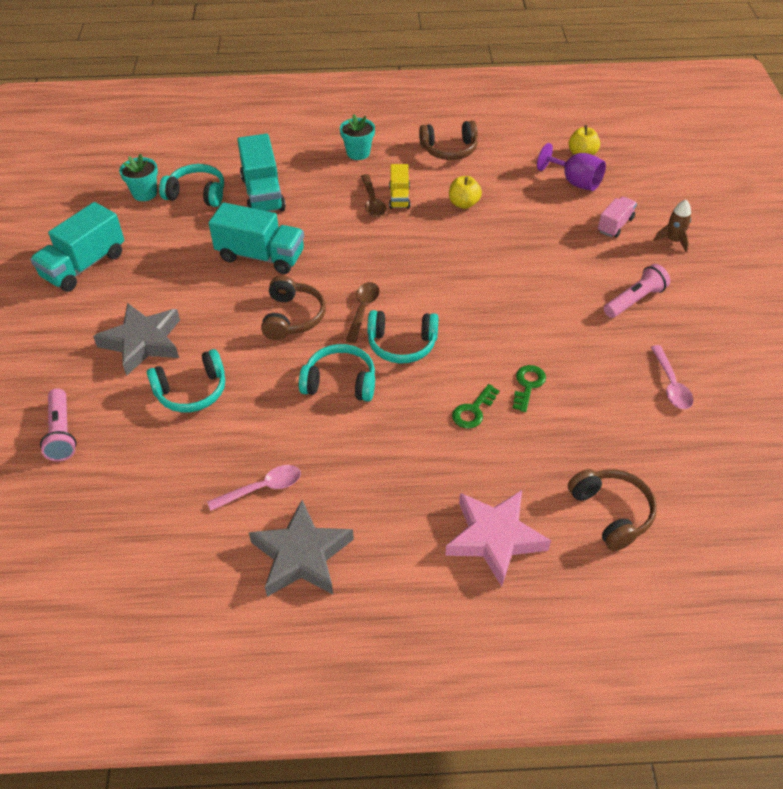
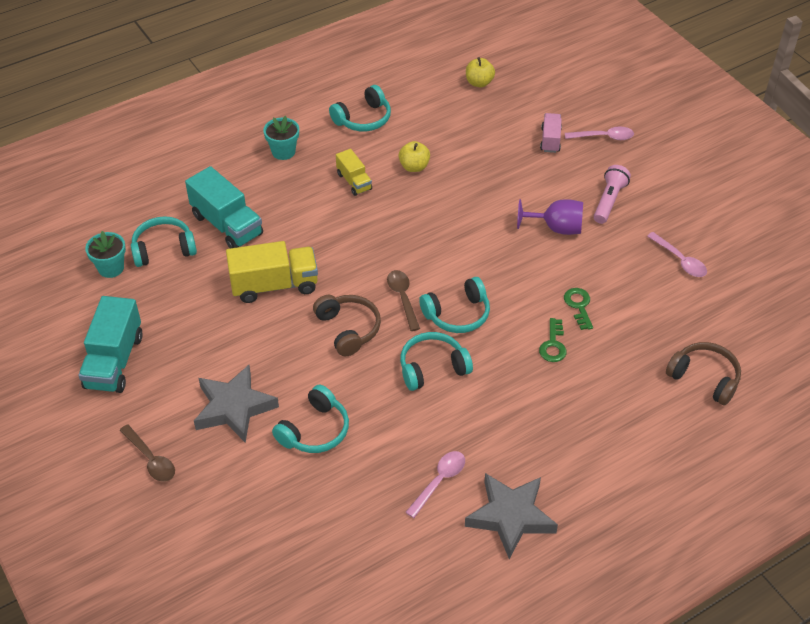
camera: 30 degrees left, 0 degrees up
(61, 433) = (231, 517): pink flashlight -> none
(260, 256) = (274, 285): turquoise truck -> yellow truck
(372, 201) = (333, 195): brown spoon -> brown spoon (150, 459)
(449, 149) = (363, 119): brown headphones -> turquoise headphones
(495, 538) = (638, 435): pink star -> none
(575, 182) = (491, 111): purple goblet -> purple goblet (556, 228)
(673, 240) = (603, 137): brown rocket -> pink spoon

